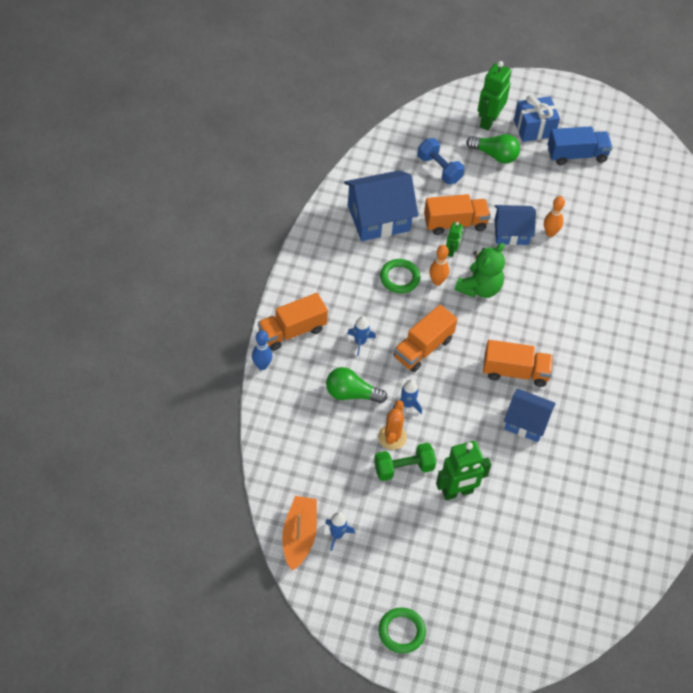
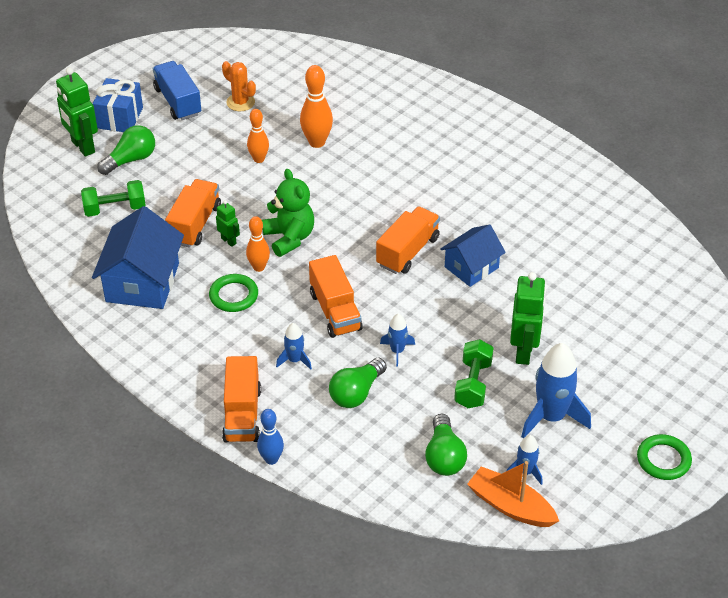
camera: 60 degrees left, 10 degrees down
(322, 474) = (444, 456): none -> green light bulb
(392, 437) = (430, 379): orange cactus -> orange cactus (240, 102)
(401, 535) = (551, 417): none -> blue rocket
(439, 169) = (115, 209): blue dumbbell -> green dumbbell
(511, 232) = (237, 187): blue house -> none
(577, 155) = (178, 102): blue truck -> blue truck turned 45 degrees counterclockwise
(595, 263) = (317, 142): none -> orange bowling pin

